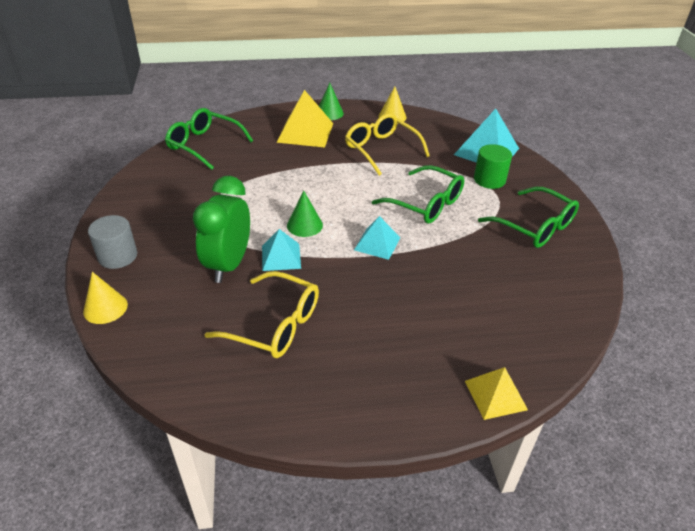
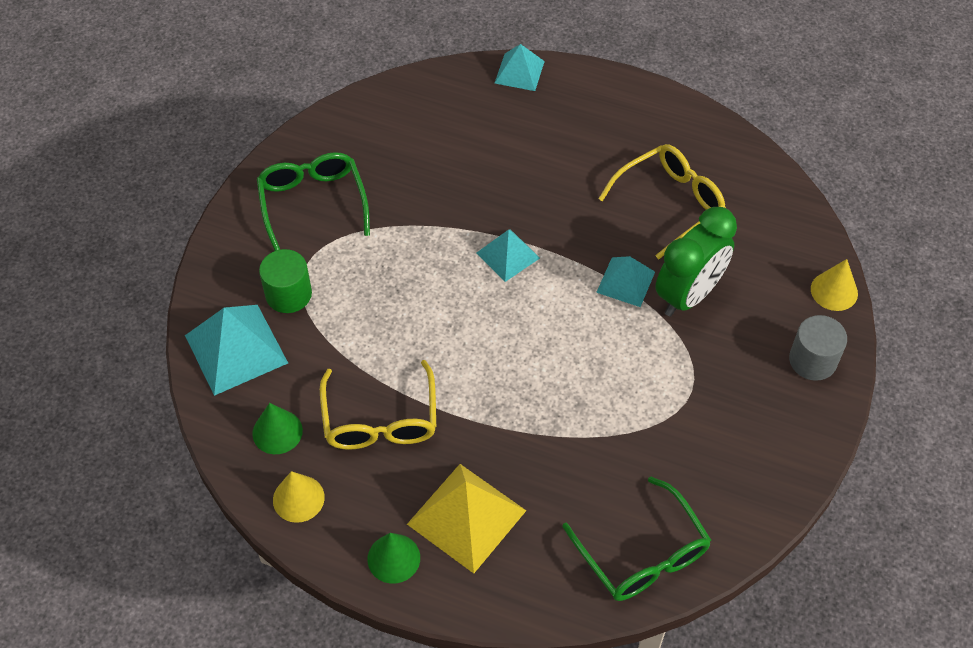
camera: 150 degrees left, 15 degrees up
(275, 325) = (670, 203): yellow glasses -> yellow glasses turned 90 degrees clockwise
(304, 225) = (574, 317): green cone -> green cone (277, 432)
(426, 204) = (405, 289): green glasses -> none
(495, 395) = (519, 72): yellow pyramid -> turquoise pyramid

